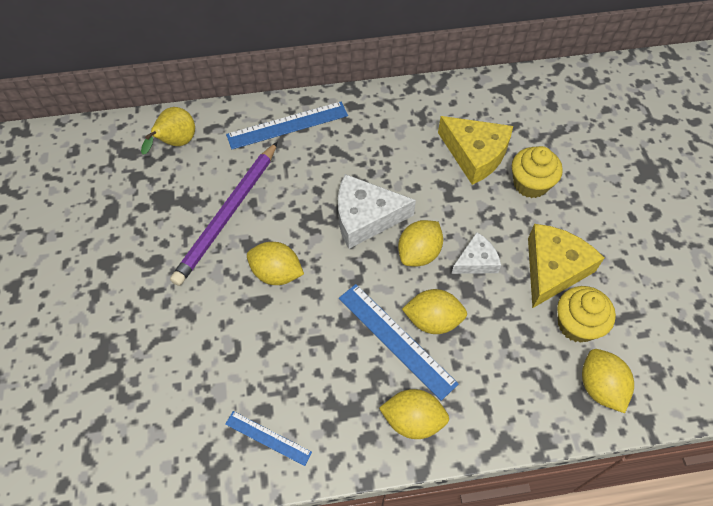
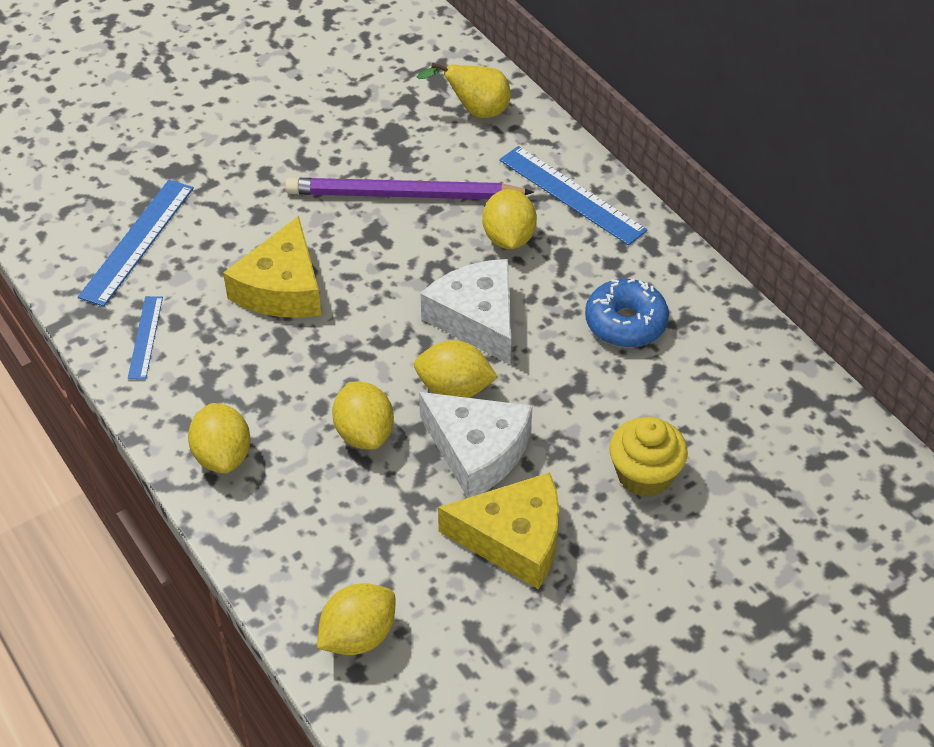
camera: 65 degrees right, 10 degrees down
(276, 273) = (349, 267): yellow lemon -> yellow lemon (508, 238)
(396, 339) = (319, 406): blue ruler -> blue ruler (137, 241)
(410, 143) = (625, 323): none -> blue donut
(475, 154) = (655, 398): yellow cheese -> yellow cheese (282, 288)
(476, 261) = (477, 451): white cheese -> white cheese, size x1.70
(577, 324) = (439, 588): yellow cupcake -> none

